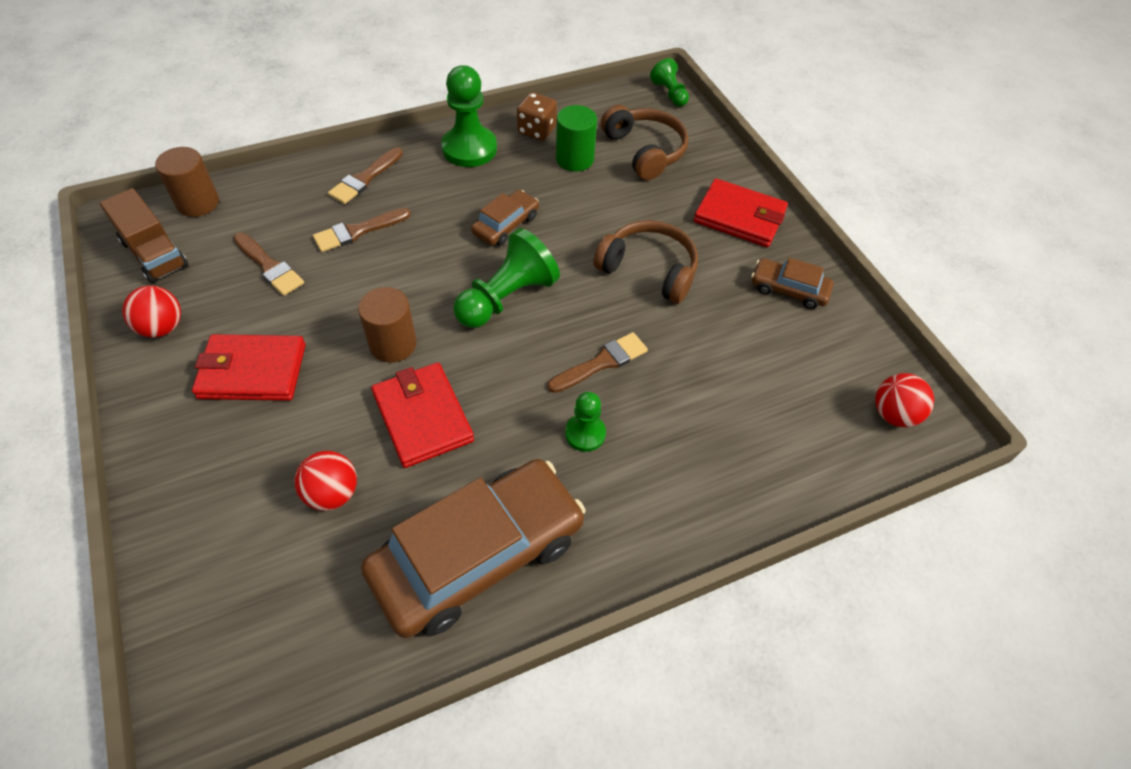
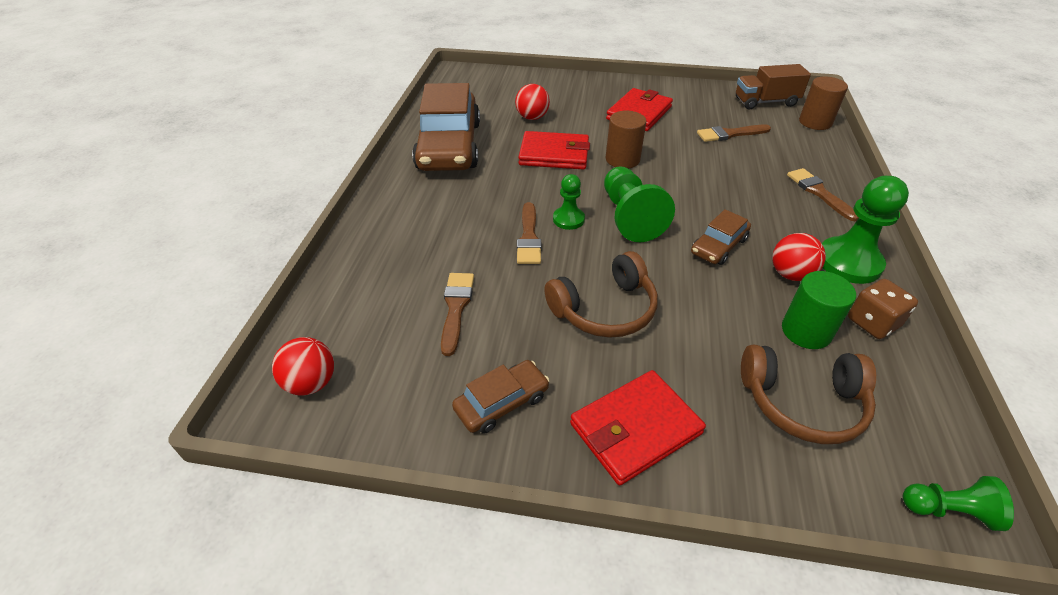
camera: 125 degrees right, 10 degrees down
(162, 327) = (695, 95): red ball -> red ball (790, 274)
(357, 231) = (749, 174): brown brush -> brown brush (456, 308)
(506, 225) = (718, 246): brown car -> brown car turned 60 degrees clockwise
(585, 433) = (480, 207): green pawn -> green pawn (568, 219)

